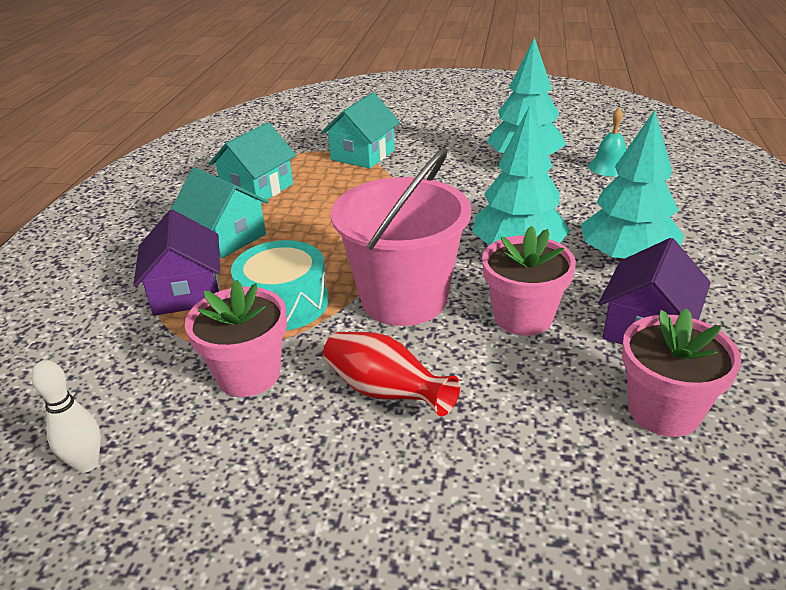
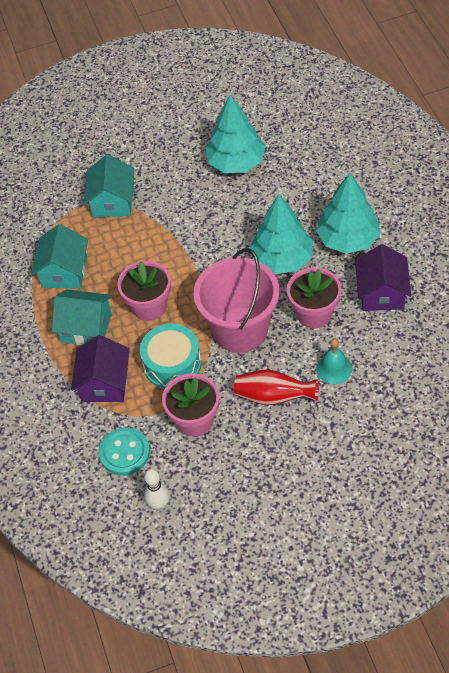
camera: 25 degrees left, 20 degrees up
(123, 373) = (124, 452): none -> turquoise button
(187, 291) = (104, 383): purple house -> purple house turned 45 degrees clockwise
(609, 167) = (297, 147): turquoise bell -> turquoise bell (334, 368)
(664, 411) = (410, 345): pink flower pot -> pink flower pot (149, 306)

